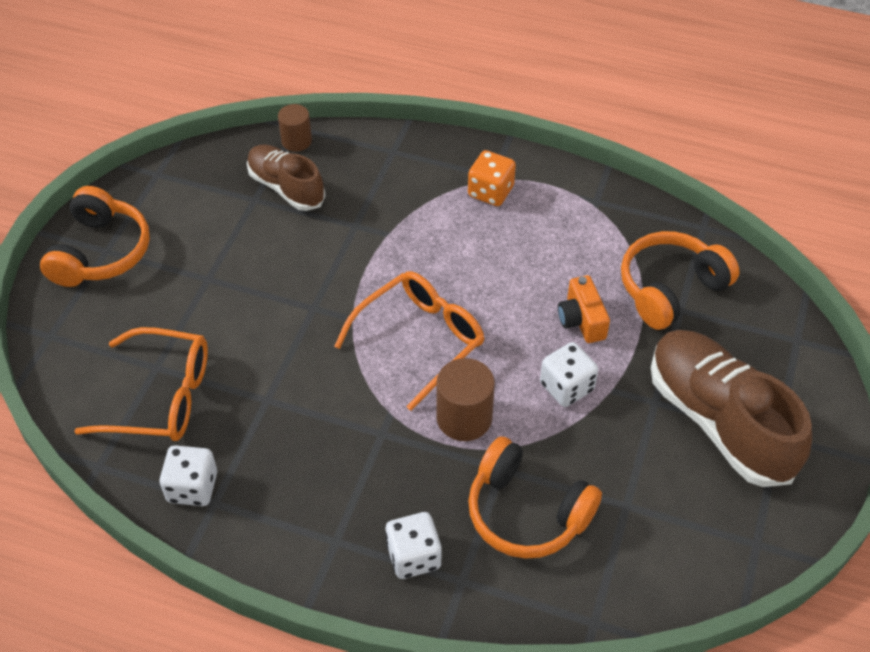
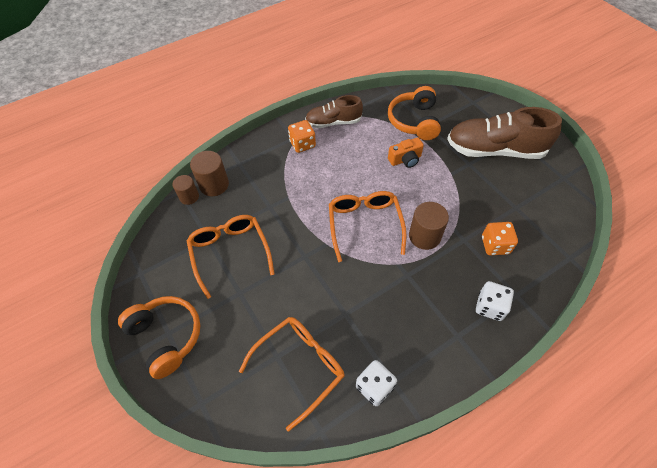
camera: 50 degrees left, 5 degrees up
(254, 232) = (230, 252): none -> orange glasses
(286, 187) = (215, 220): brown shoe -> brown shoe (333, 122)
(336, 151) = (214, 185): none -> brown cylinder
(527, 512) = (495, 245): orange headphones -> orange dice
(566, 387) = (437, 188): white dice -> none
(581, 320) = (405, 160): orange camera -> orange camera turned 45 degrees counterclockwise

